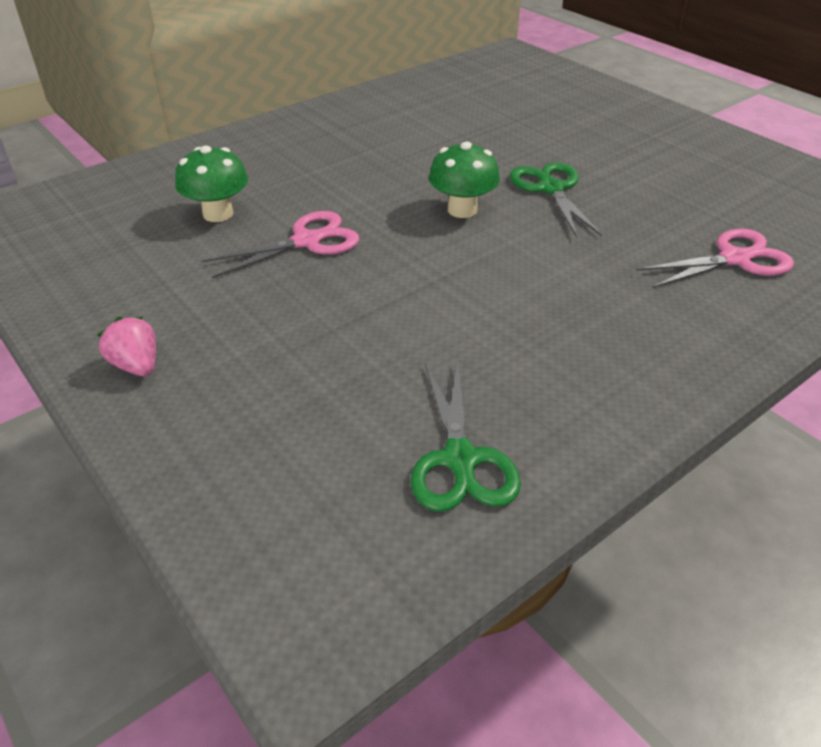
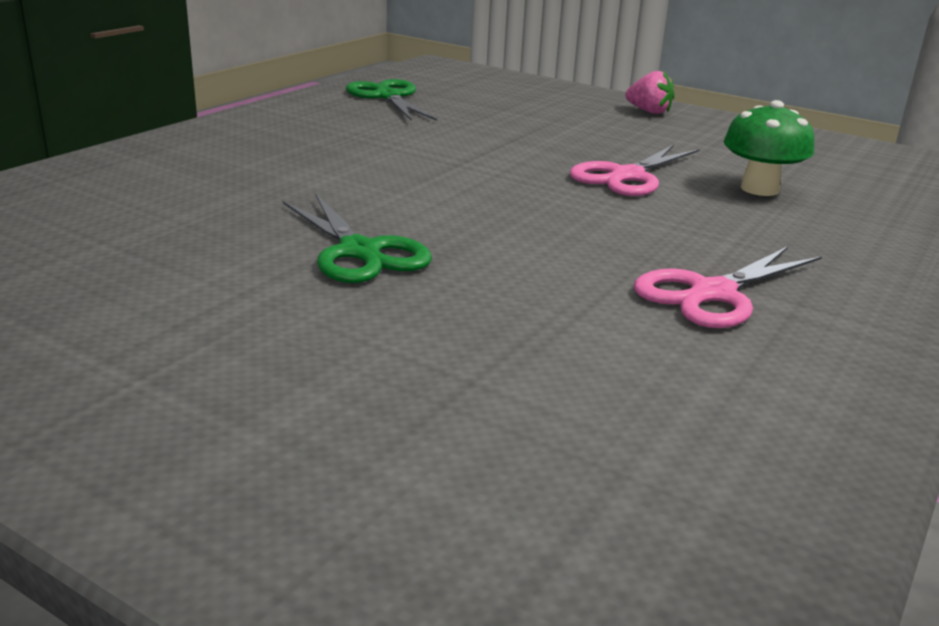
camera: 160 degrees right, 15 degrees down
(462, 210) = (476, 216): green mushroom -> none
(734, 259) = (111, 199): pink scissors -> pink scissors (713, 293)

